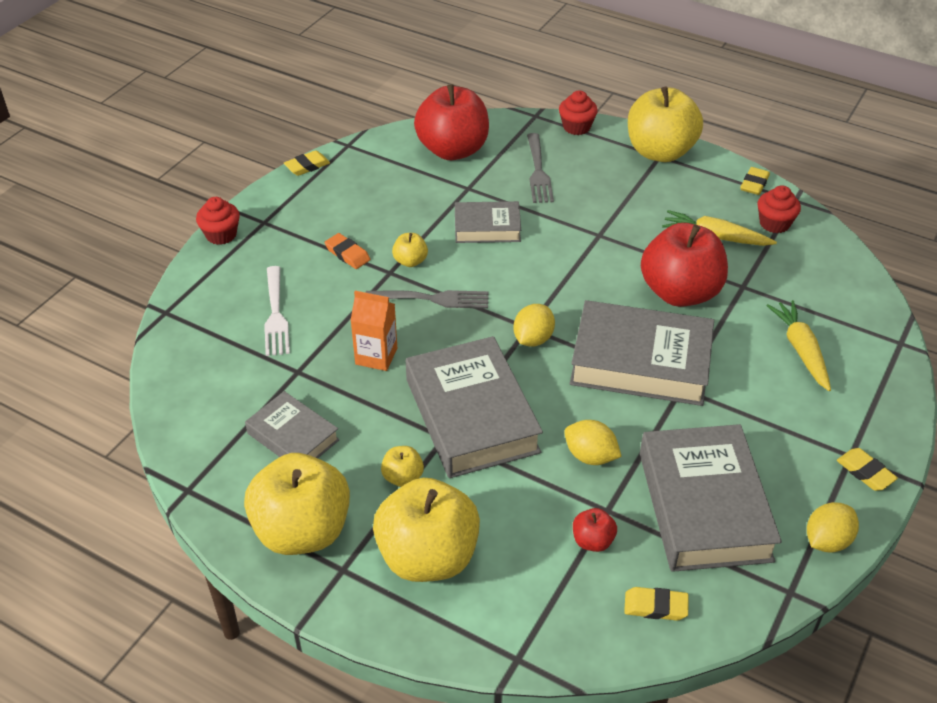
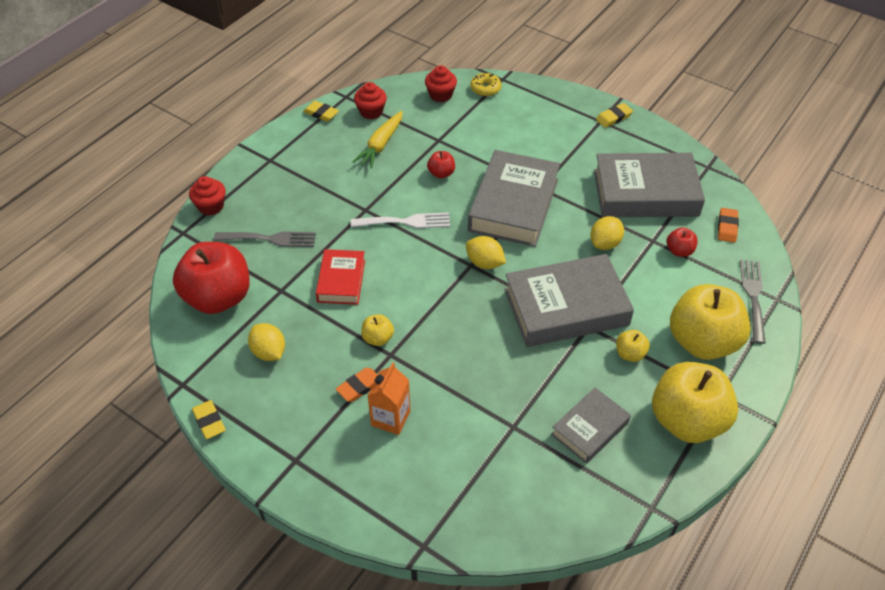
camera: 85 degrees left, 5 degrees up
(221, 235) = (308, 500): red cupcake -> red cupcake (440, 95)
(276, 315) = (438, 445): white fork -> white fork (405, 222)
(376, 356) = (497, 367): orange carton -> orange carton (390, 418)
(433, 299) = (430, 324): grey fork -> grey fork (753, 297)
(487, 227) = (341, 281): grey book -> red book
(655, 606) = (727, 227): yellow eraser -> orange eraser
(660, 152) = (264, 159): yellow apple -> none
(680, 292) = (441, 173): red apple -> red apple, size x0.43
(801, 350) = (506, 124): yellow carrot -> none
(827, 541) = (668, 144): yellow lemon -> yellow lemon (269, 352)
(870, 326) = (485, 88): none -> yellow donut

